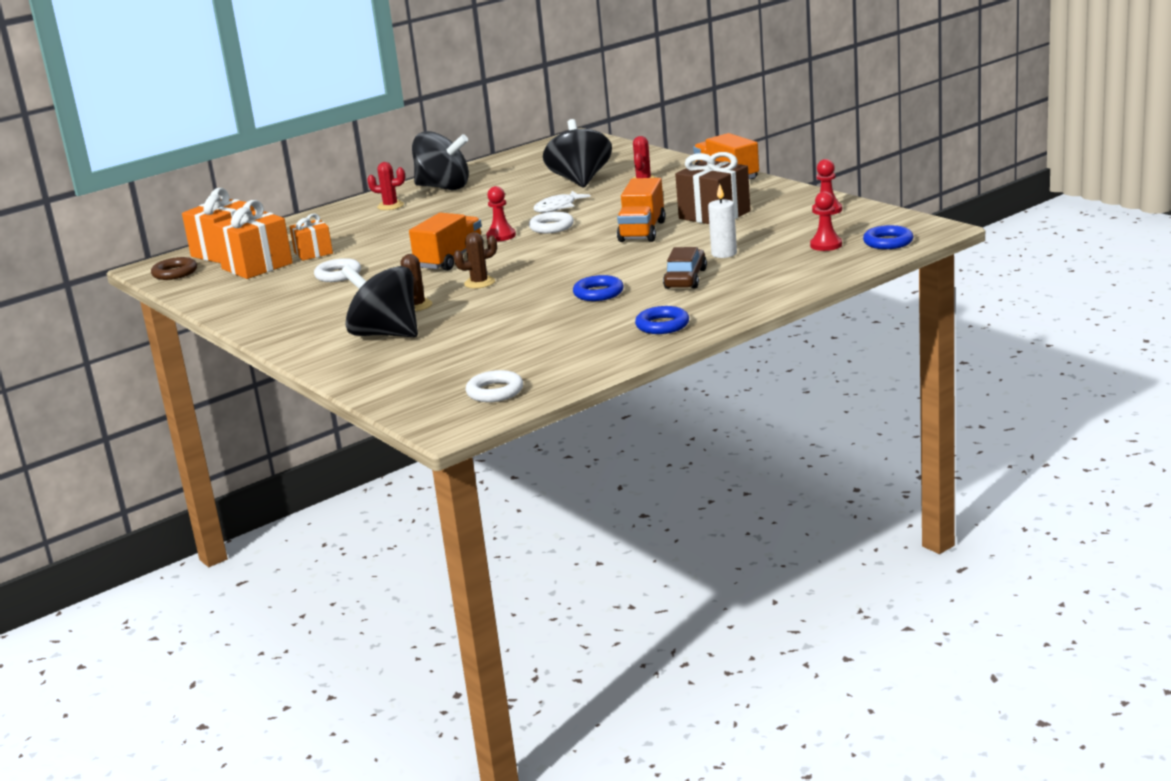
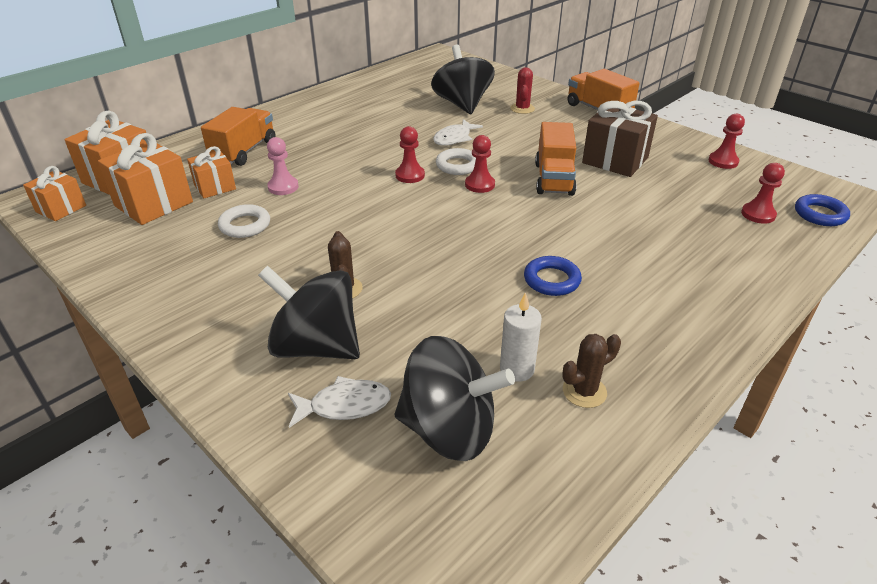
camera: 10 degrees left, 15 degrees up
(175, 273) = (61, 208): brown ring -> orange gift
(377, 250) = (283, 187): none -> pink pawn
(390, 206) = (287, 124): red cactus -> none
(400, 359) = (344, 405): none -> white fish
(443, 187) = (334, 103): black spinning top -> black spinning top (449, 430)
(450, 259) = (365, 208): orange truck -> orange truck (244, 151)
(479, 283) = (408, 251): brown cactus -> brown cactus (584, 391)
(495, 391) = (498, 504): white ring -> none
(566, 239) = (479, 185): none -> red pawn
(662, 325) = (658, 351): blue ring -> none
(685, 279) = (639, 261): brown car -> none
(724, 254) = (658, 220): white candle -> white candle (517, 369)

